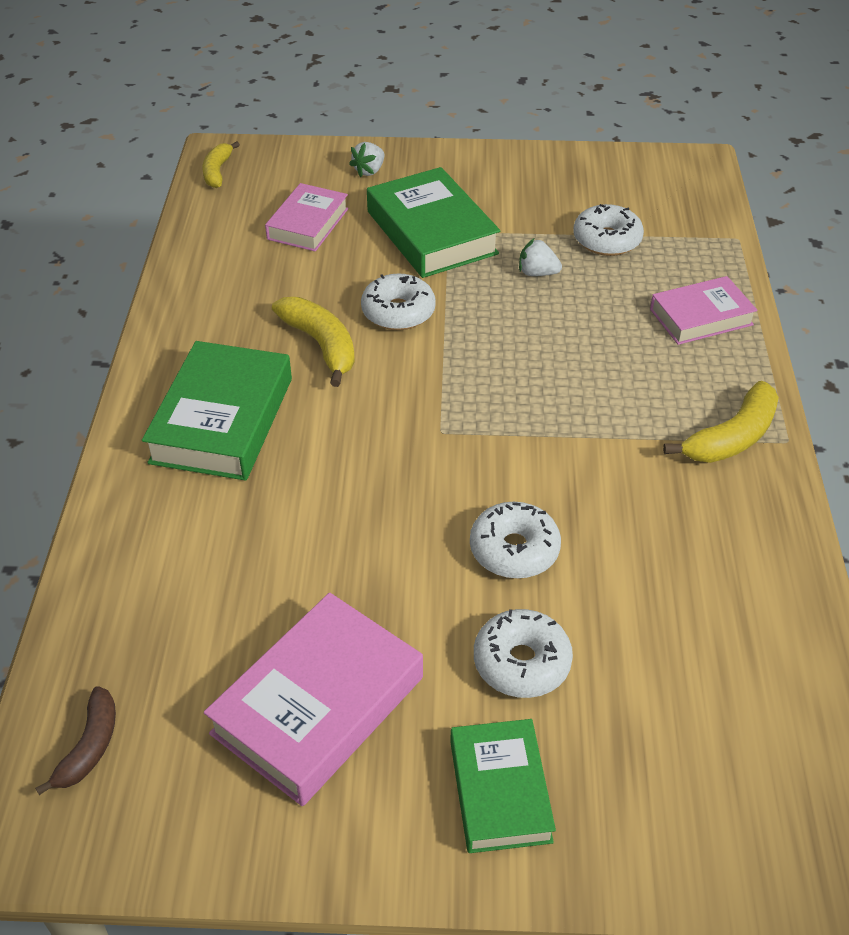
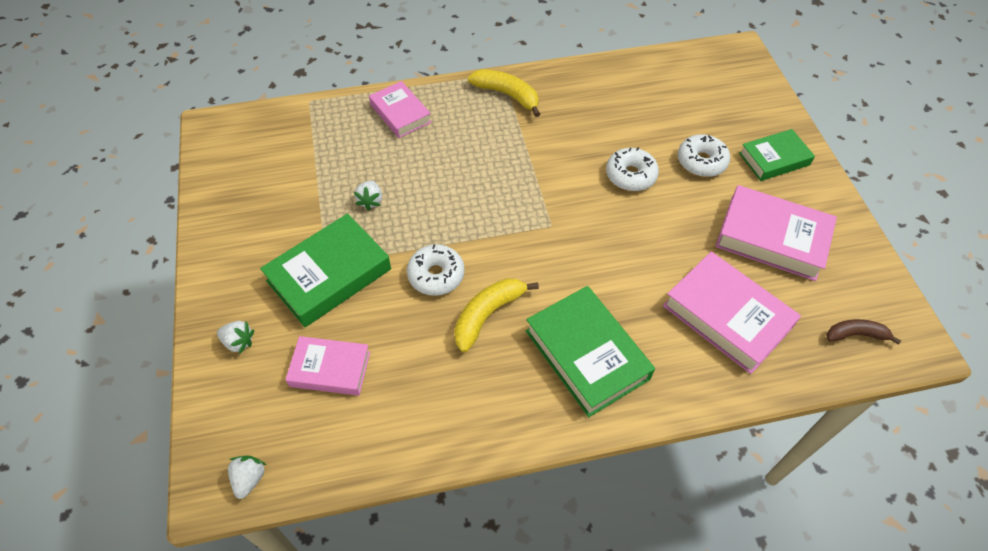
camera: 105 degrees left, 10 degrees up
(204, 585) = (727, 316): none -> pink book
(217, 171) = (249, 479): yellow banana -> white strawberry
(222, 420) = (587, 354): green book -> green book turned 60 degrees clockwise
(607, 240) = (322, 167): white donut -> none

